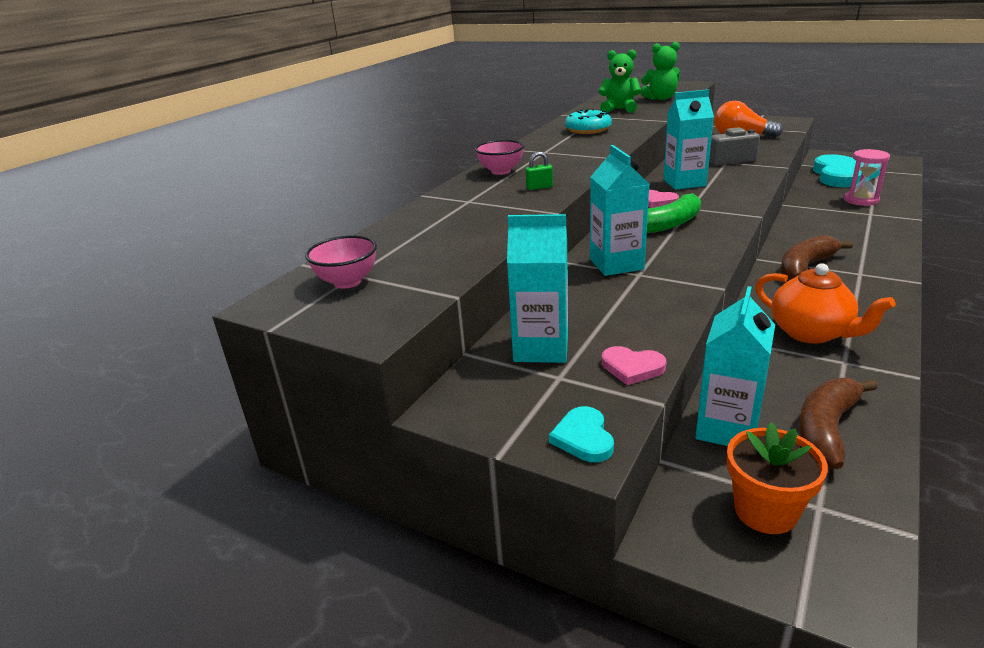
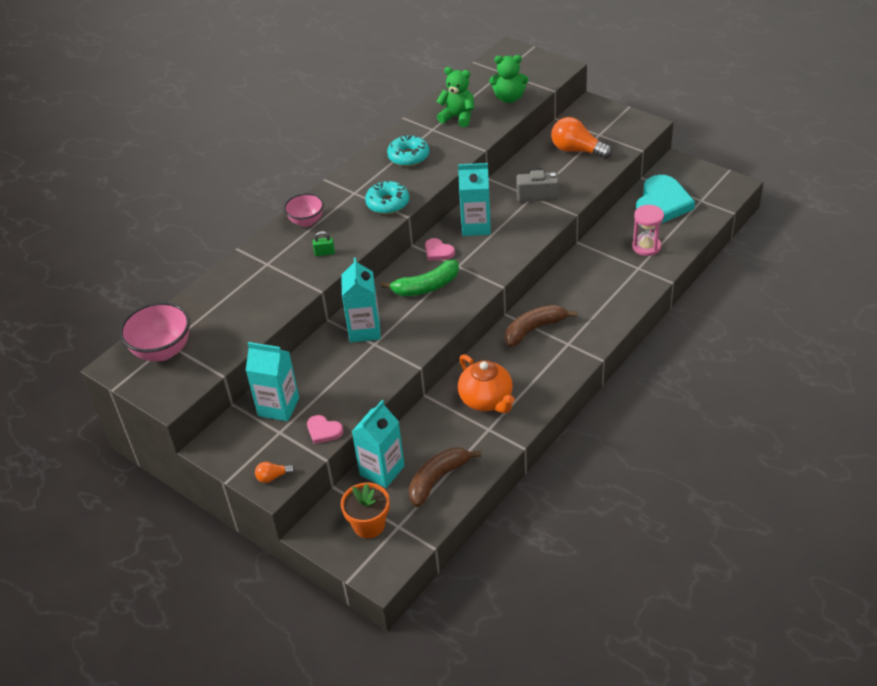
camera: 10 degrees right, 15 degrees up
(347, 282) = (163, 351): pink bowl -> pink bowl, size x1.57
(583, 438) = (273, 477): turquoise heart -> orange light bulb
(589, 153) = (388, 203): none -> turquoise donut

